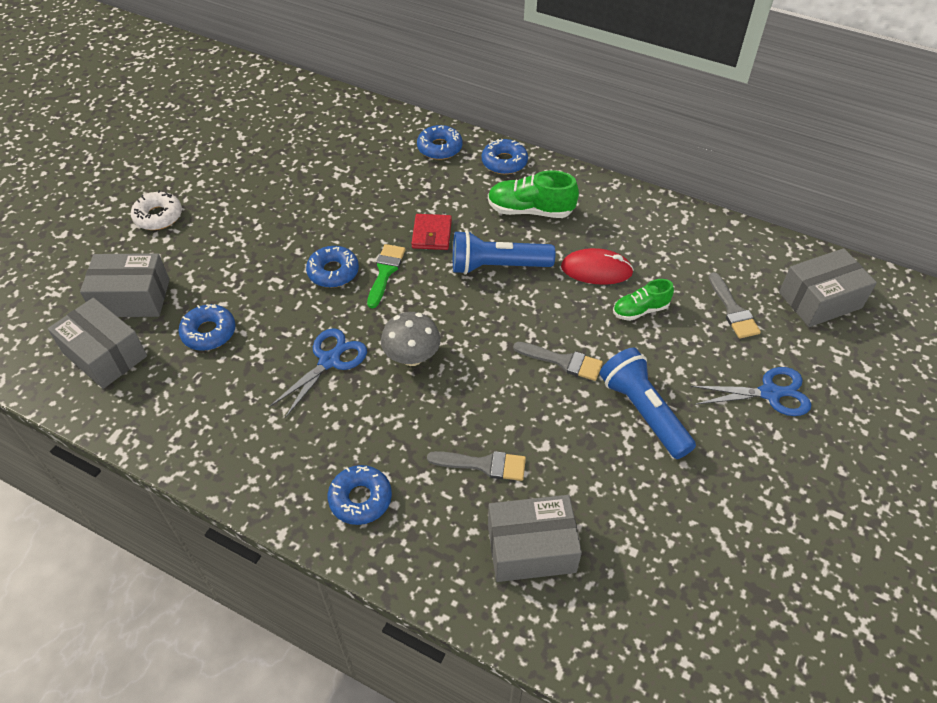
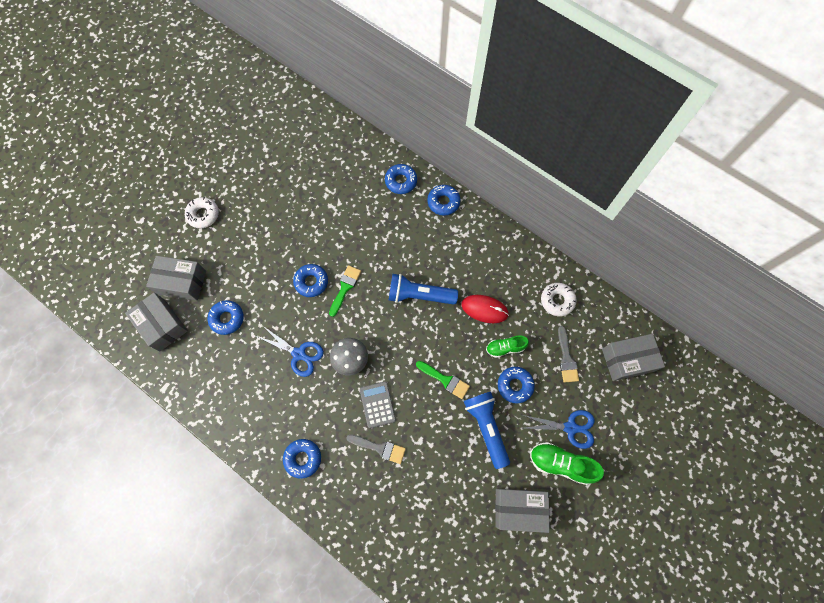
camera: 10 degrees right, 20 degrees up
(329, 361) = (299, 354): blue scissors -> blue scissors turned 75 degrees clockwise
(431, 234) = (381, 260): red wallet -> none
(467, 407) = (377, 404): none -> grey calculator
(530, 210) = (452, 250): green shoe -> green shoe (561, 463)
(531, 548) = (396, 510): grey box -> grey box (519, 509)
(563, 361) = (445, 380): grey brush -> green brush
(669, 353) = (515, 385): none -> blue donut
(696, 247) = (557, 301): none -> white donut

